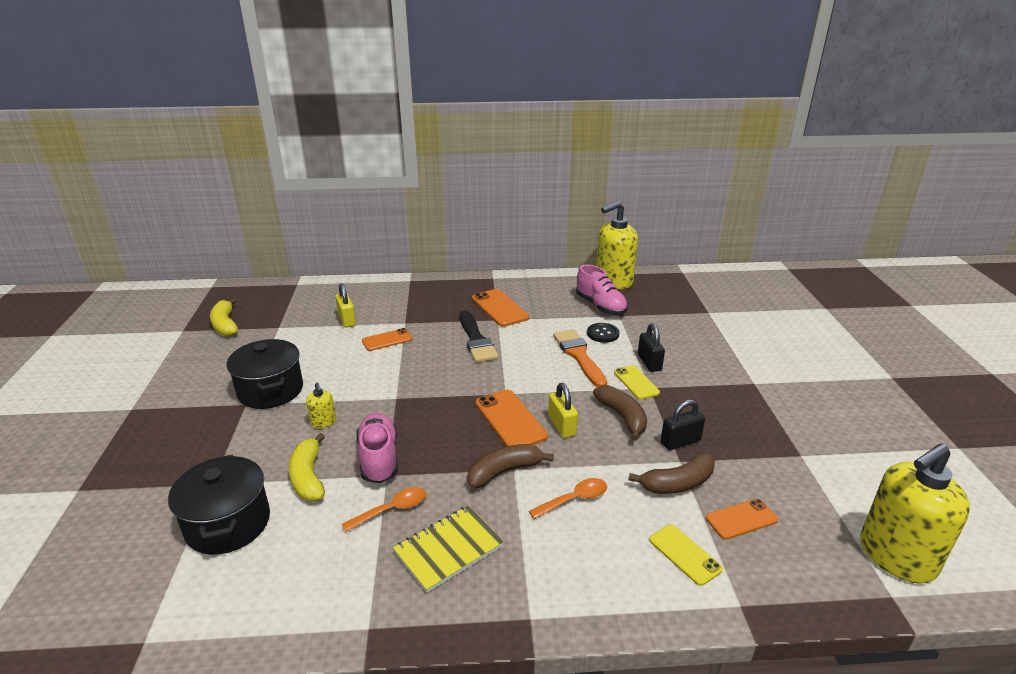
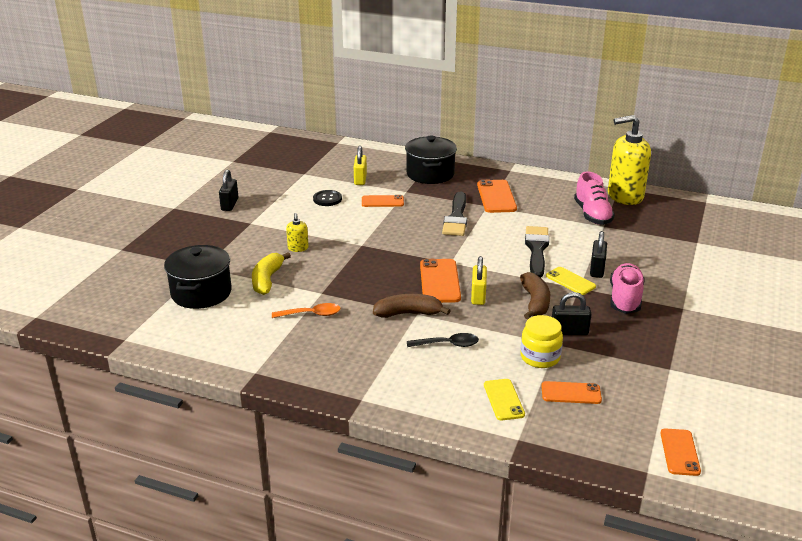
camera: 25 degrees right, 0 degrees up
(206, 386) = (229, 204): none -> black padlock
(225, 325) = (265, 163): yellow banana -> none
(270, 390) = (273, 218): black pot -> black pot (430, 174)
(379, 458) = (323, 281): pink shoe -> pink shoe (625, 299)
(448, 549) = (334, 347): yellow notebook -> none
(574, 499) = (448, 344): orange spoon -> black spoon
(579, 356) = (536, 249): orange brush -> black brush
(603, 334) = (574, 237): black button -> black button (327, 199)
(636, 382) = (570, 281): yellow phone -> yellow phone turned 45 degrees counterclockwise
(677, 483) = (540, 357): brown banana -> yellow jar
(896, 556) = (679, 452): yellow soap dispenser -> orange phone

